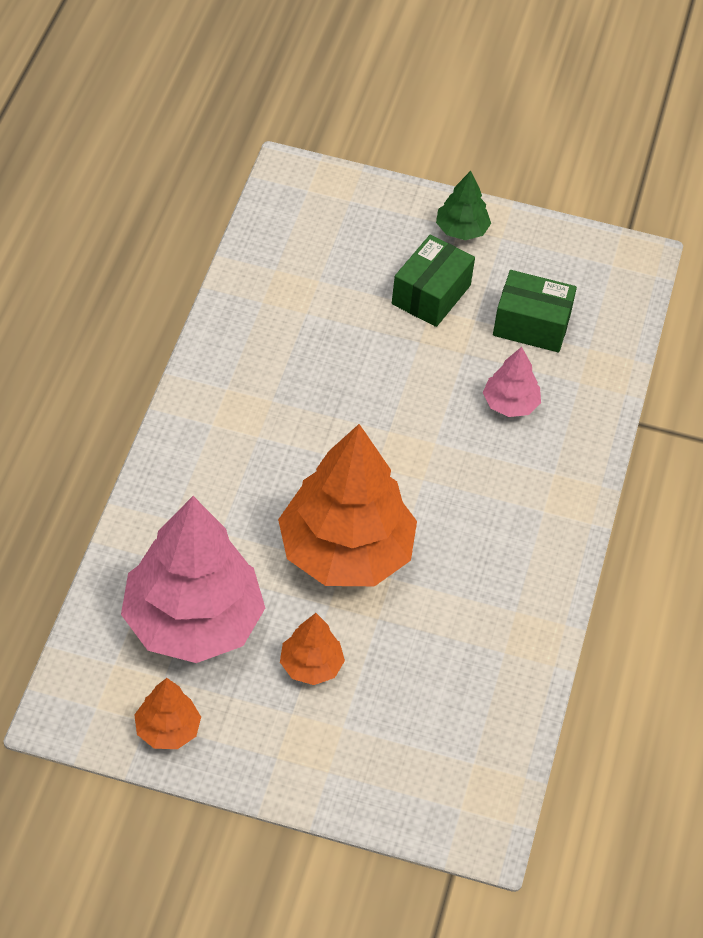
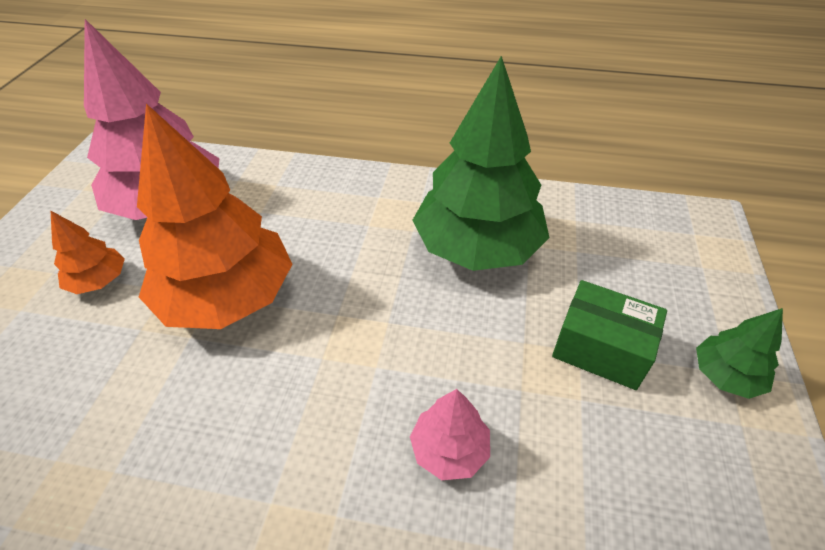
camera: 90 degrees right, 5 degrees down
(167, 730) = (68, 200): orange tree -> none
(304, 352) = (477, 247): none -> green tree
(531, 325) = (598, 472): green box -> none

